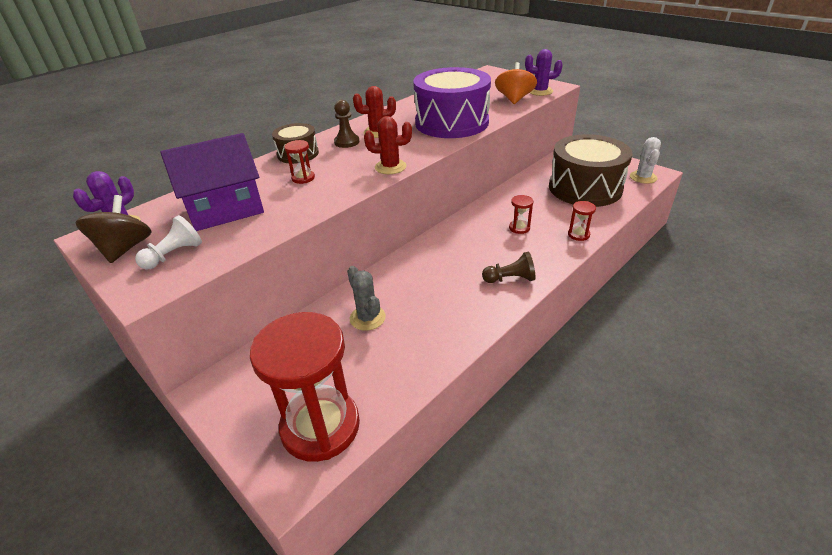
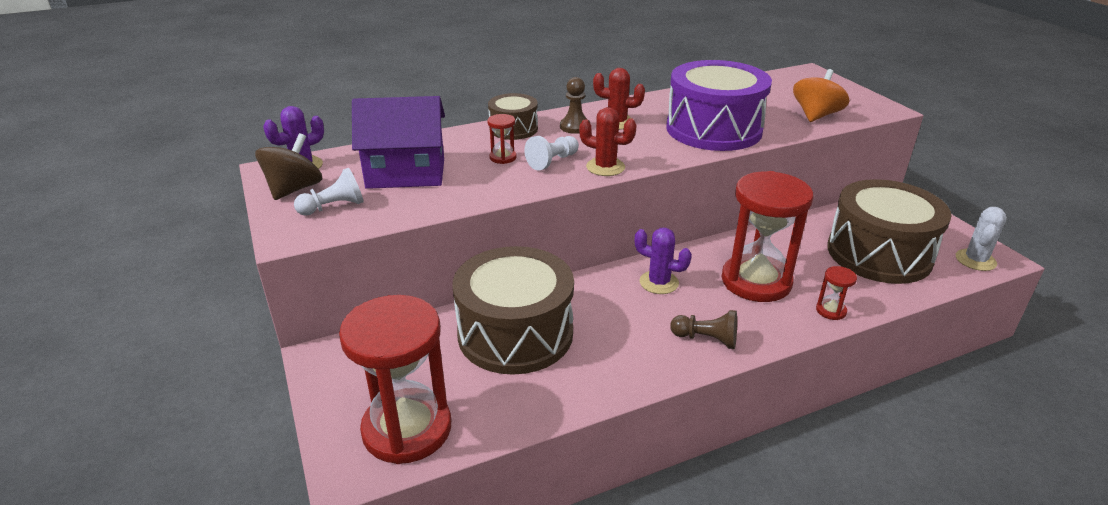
camera: 20 degrees right, 5 degrees down
(346, 172) = (552, 161): none -> white pawn
(367, 318) = (515, 333): grey cactus -> brown drum
(519, 228) = (756, 281): red hourglass -> red hourglass, size x2.49
(540, 91) = (859, 112): purple cactus -> purple cactus (659, 282)

